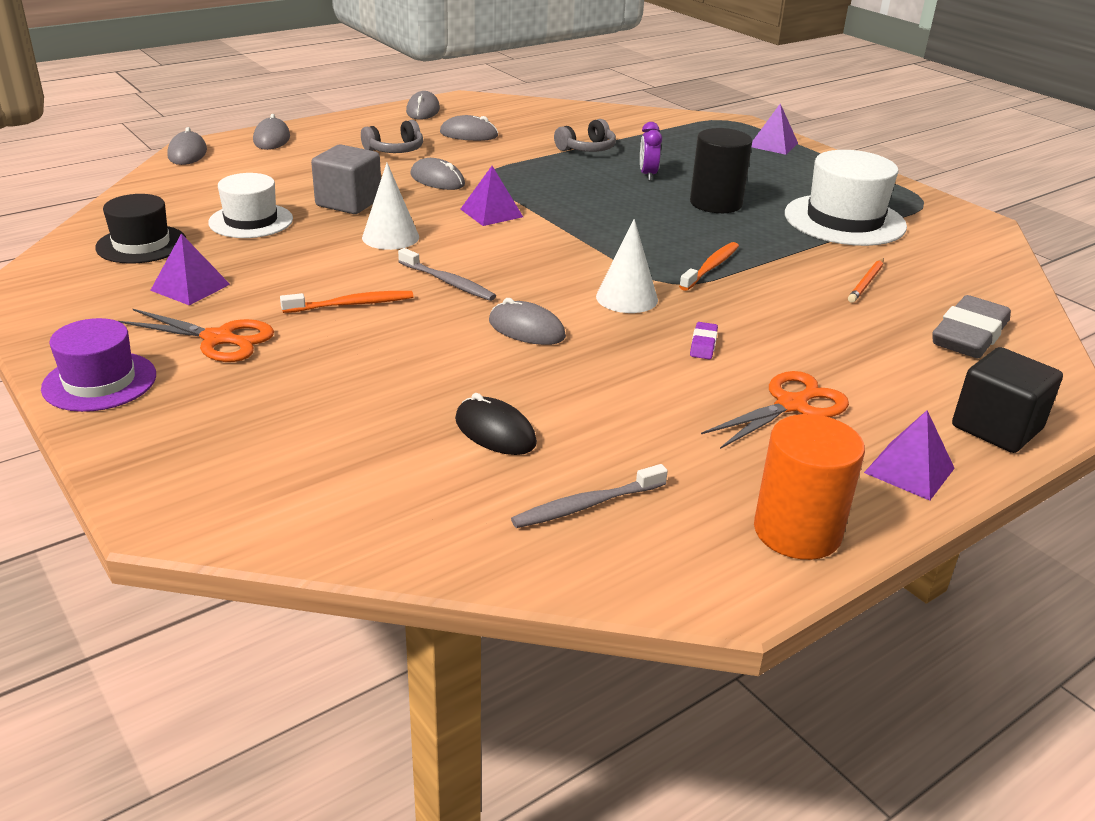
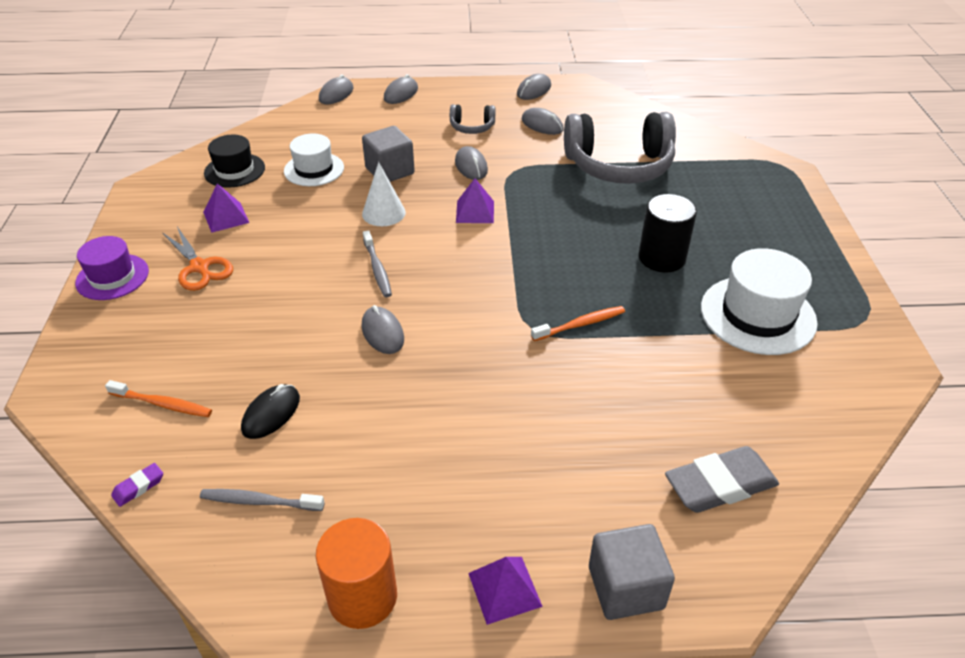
camera: 35 degrees right, 10 degrees up
(351, 304) = (299, 267): orange toothbrush -> orange toothbrush (163, 404)
(495, 432) = (271, 413): black mouse -> black mouse turned 45 degrees clockwise
(587, 149) = (619, 165): grey headphones -> grey headphones, size x2.20
(627, 298) = (482, 331): white cone -> none
(648, 175) = (638, 208): purple clock -> none
(703, 344) = (488, 399): purple eraser -> purple eraser (138, 487)
(773, 145) = (792, 206): purple pyramid -> none
(791, 405) = (487, 485): orange scissors -> none
(866, 283) = (694, 391): orange pencil -> none
(996, 428) = (625, 587): black cube -> grey cube

